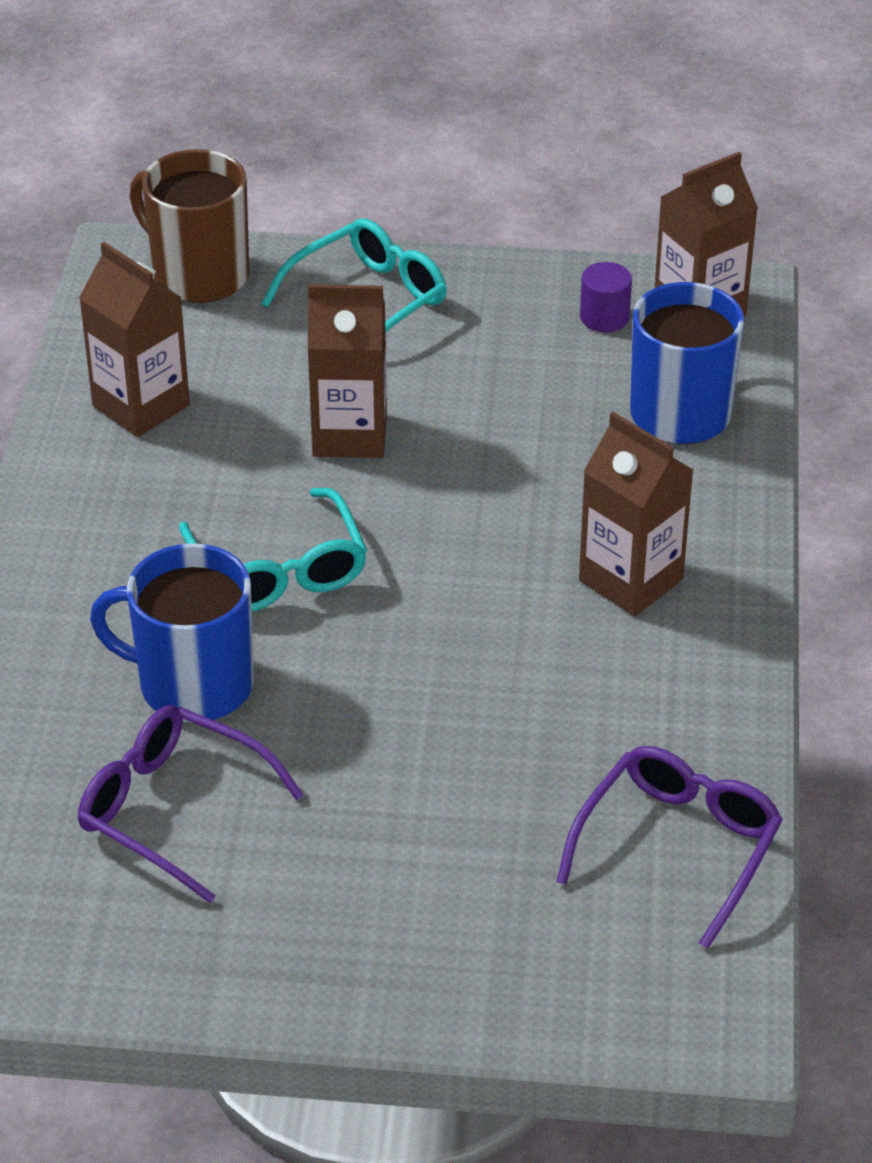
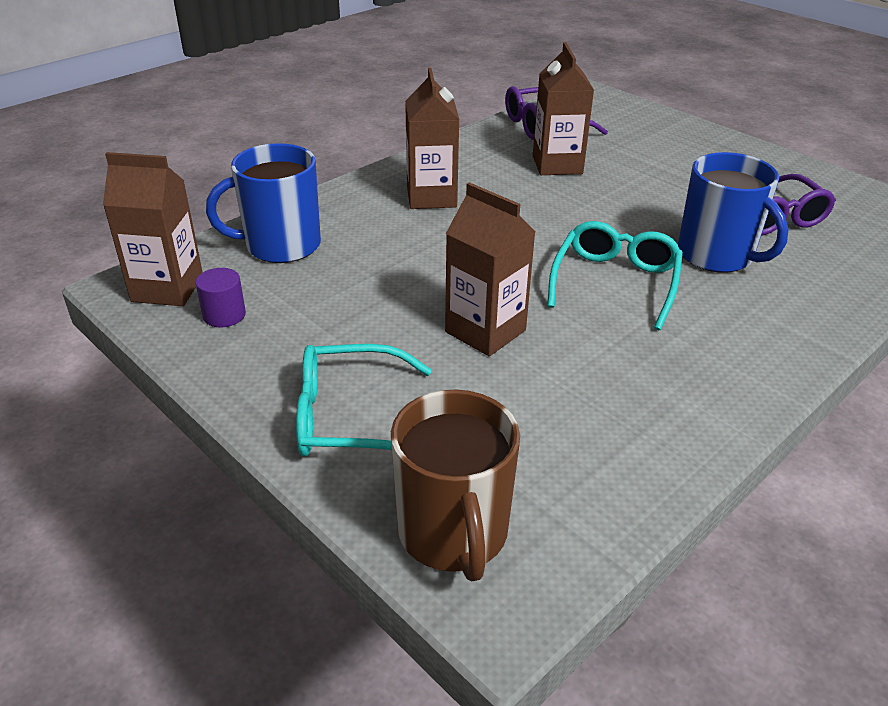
camera: 140 degrees left, 5 degrees down
(141, 406) = (617, 431): brown carton -> brown carton (557, 165)

